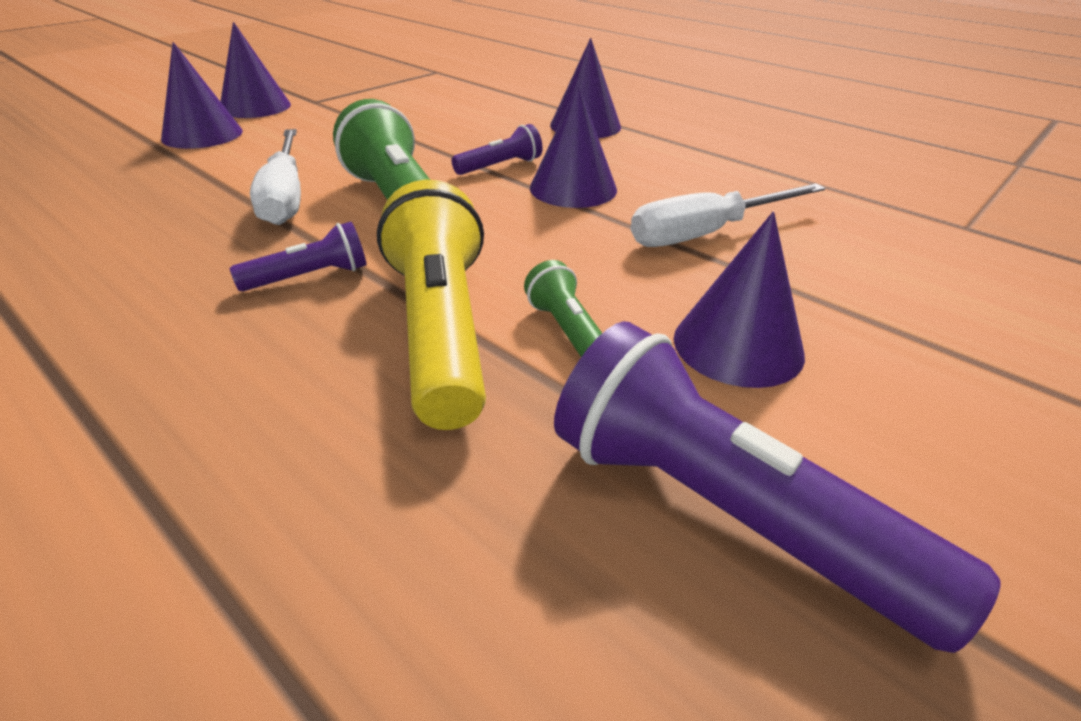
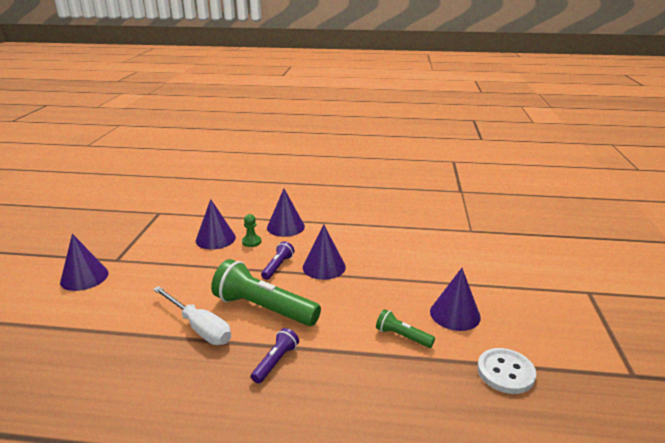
camera: 35 degrees left, 10 degrees down
(202, 135) = (84, 309): purple cone -> purple cone (215, 239)
(440, 330) = (358, 358): yellow flashlight -> none
(507, 129) = (251, 242): none -> green pawn
(706, 233) = (397, 269): white screwdriver -> none
(723, 511) = (505, 372): purple flashlight -> white button

